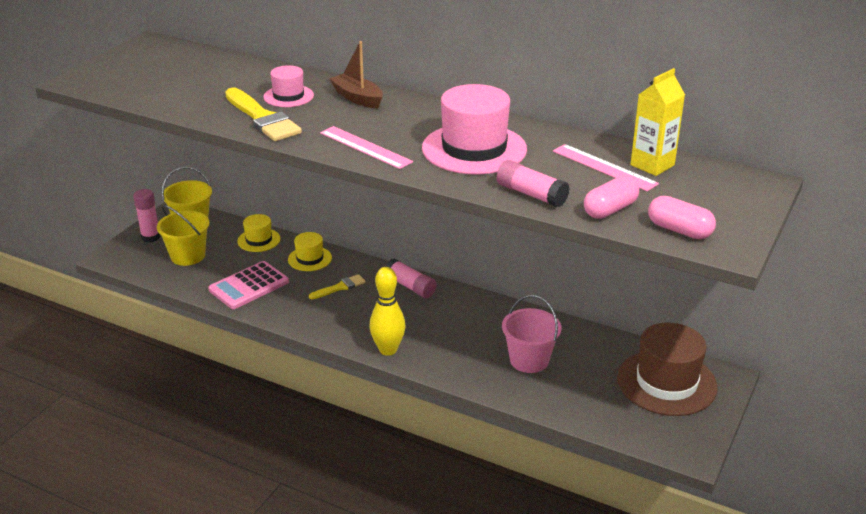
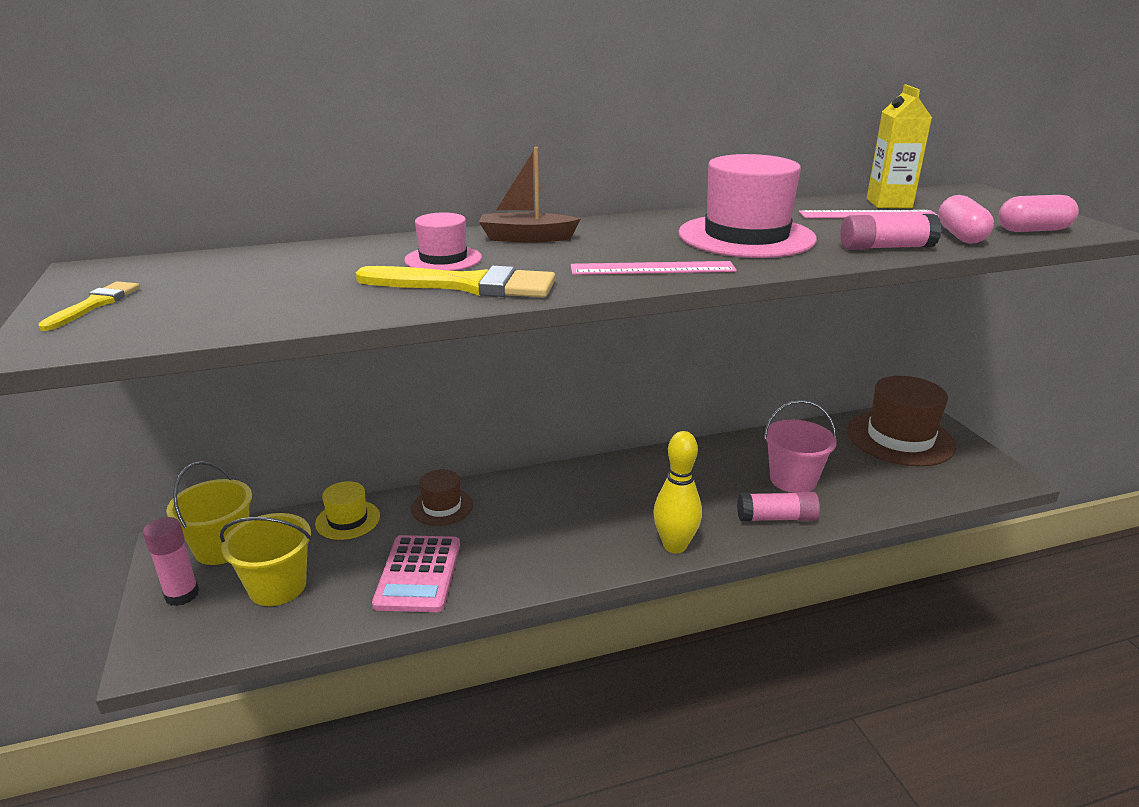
camera: 45 degrees left, 5 degrees down
(310, 259) = (442, 507): yellow hat -> brown hat
(340, 287) = (523, 516): yellow brush -> yellow brush (95, 304)
(410, 286) = (588, 477): pink glue stick -> pink glue stick (776, 518)

